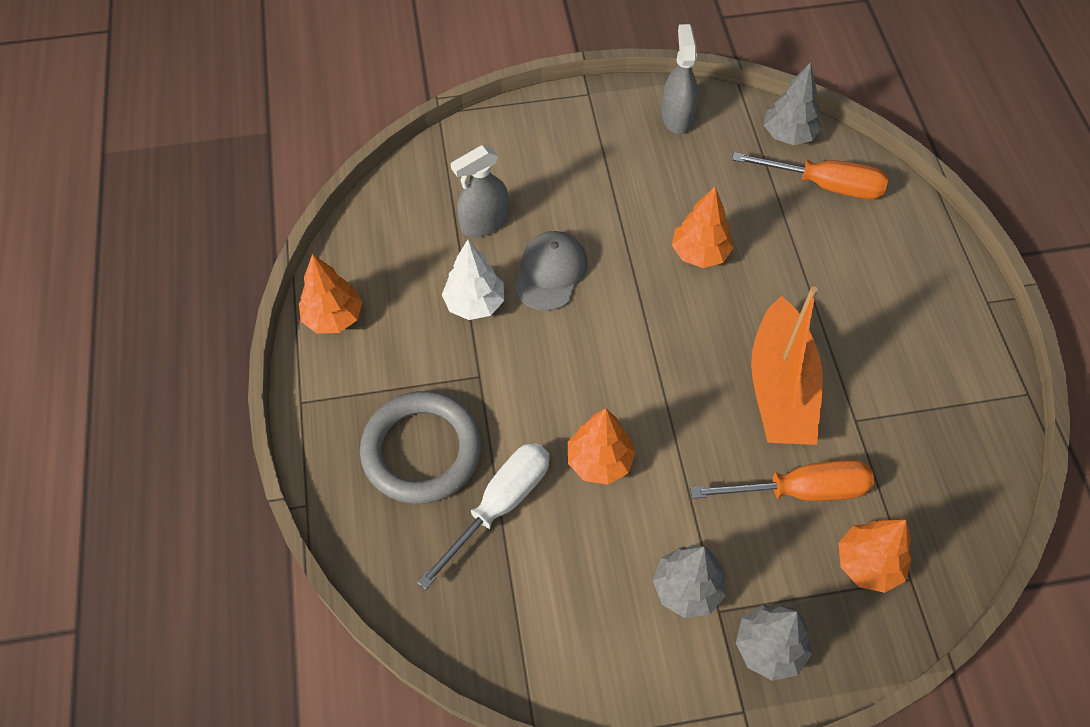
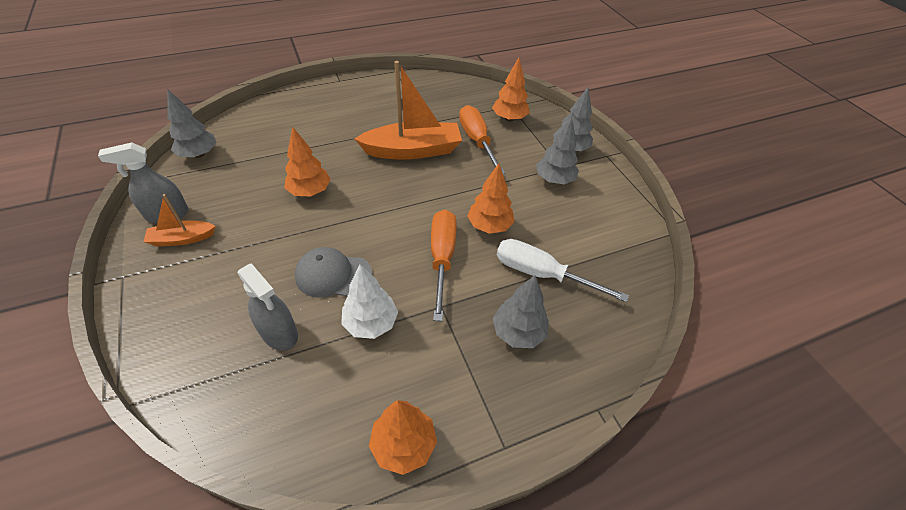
camera: 105 degrees left, 10 degrees down
(422, 451) = (518, 332): grey ring -> grey tree
(634, 134) = (182, 239): none -> orange boat
(825, 185) = (249, 137): orange screwdriver -> orange screwdriver (442, 258)

